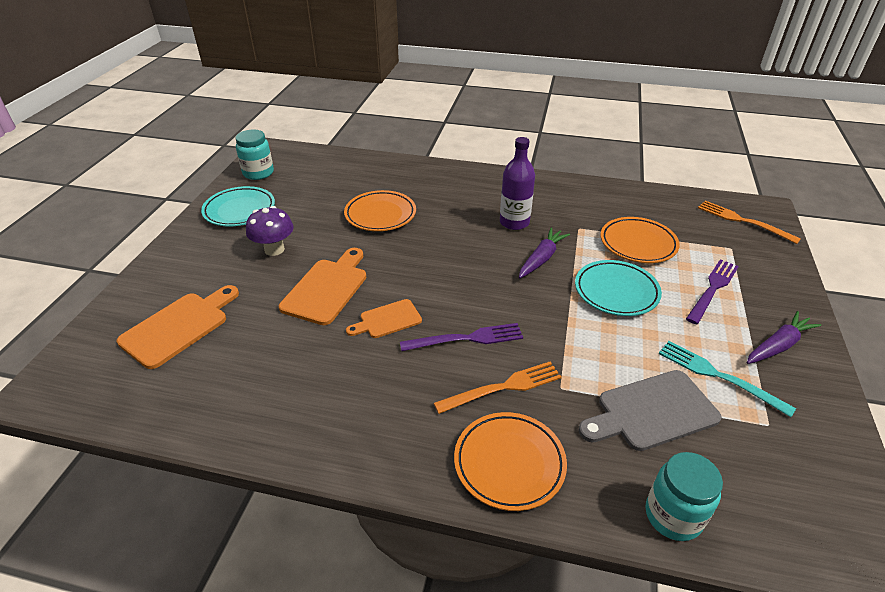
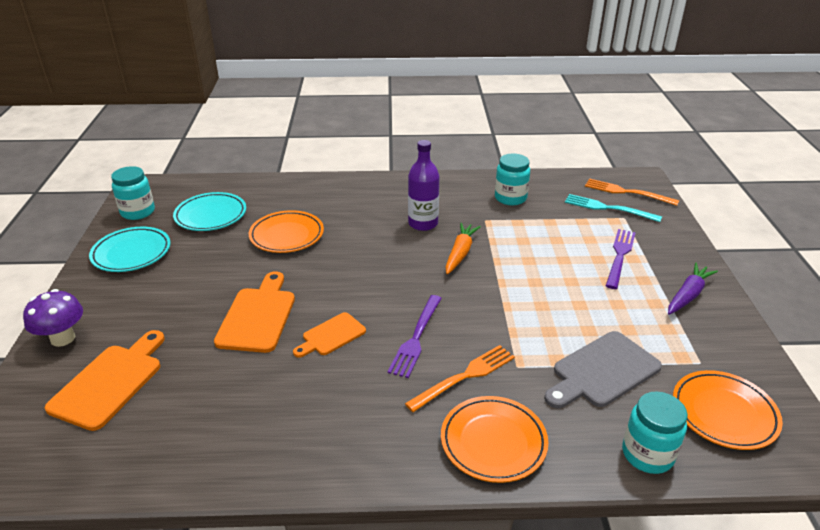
camera: 15 degrees left, 5 degrees down
(274, 249) = (186, 287): purple mushroom -> purple mushroom (63, 338)
(467, 338) = (416, 338): purple fork -> purple fork turned 135 degrees clockwise
(541, 258) = (460, 253): purple carrot -> orange carrot
(613, 209) = (510, 198): none -> turquoise jar
(616, 291) = (538, 272): turquoise plate -> turquoise plate (211, 215)
(638, 244) = (543, 226): orange plate -> orange plate (724, 413)
(717, 375) = (646, 330): turquoise fork -> turquoise fork (607, 208)

